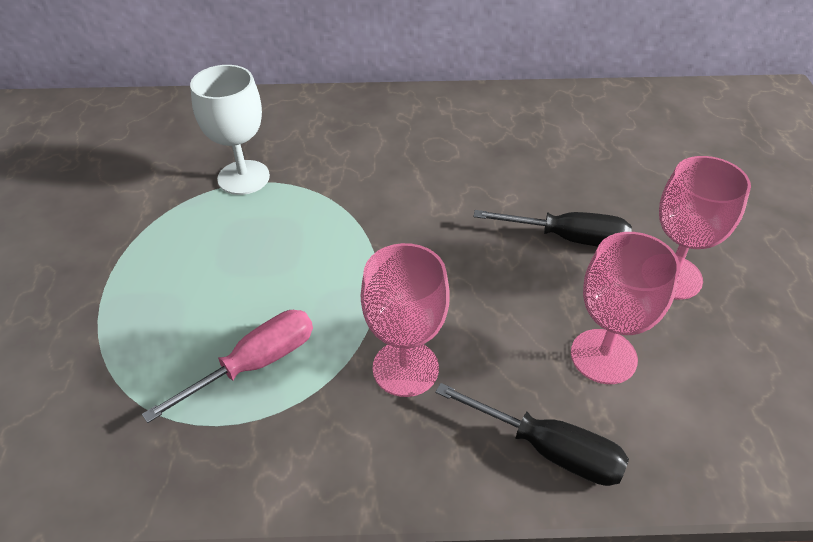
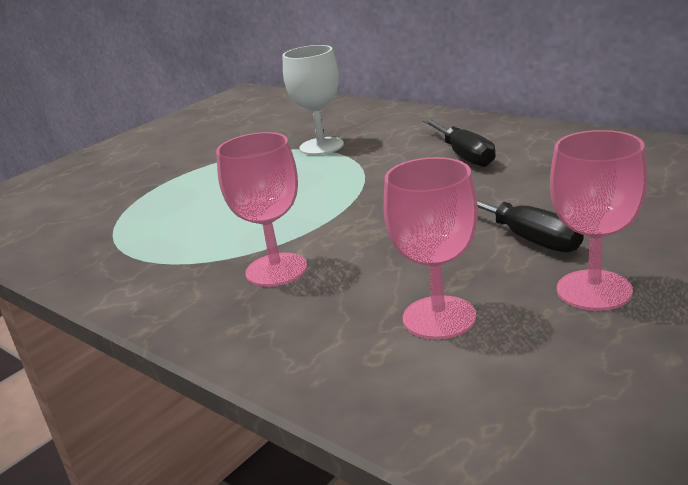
camera: 45 degrees right, 20 degrees down
(254, 364) = (192, 237): pink screwdriver -> none
(548, 449) = (306, 351): black screwdriver -> black screwdriver (463, 155)

